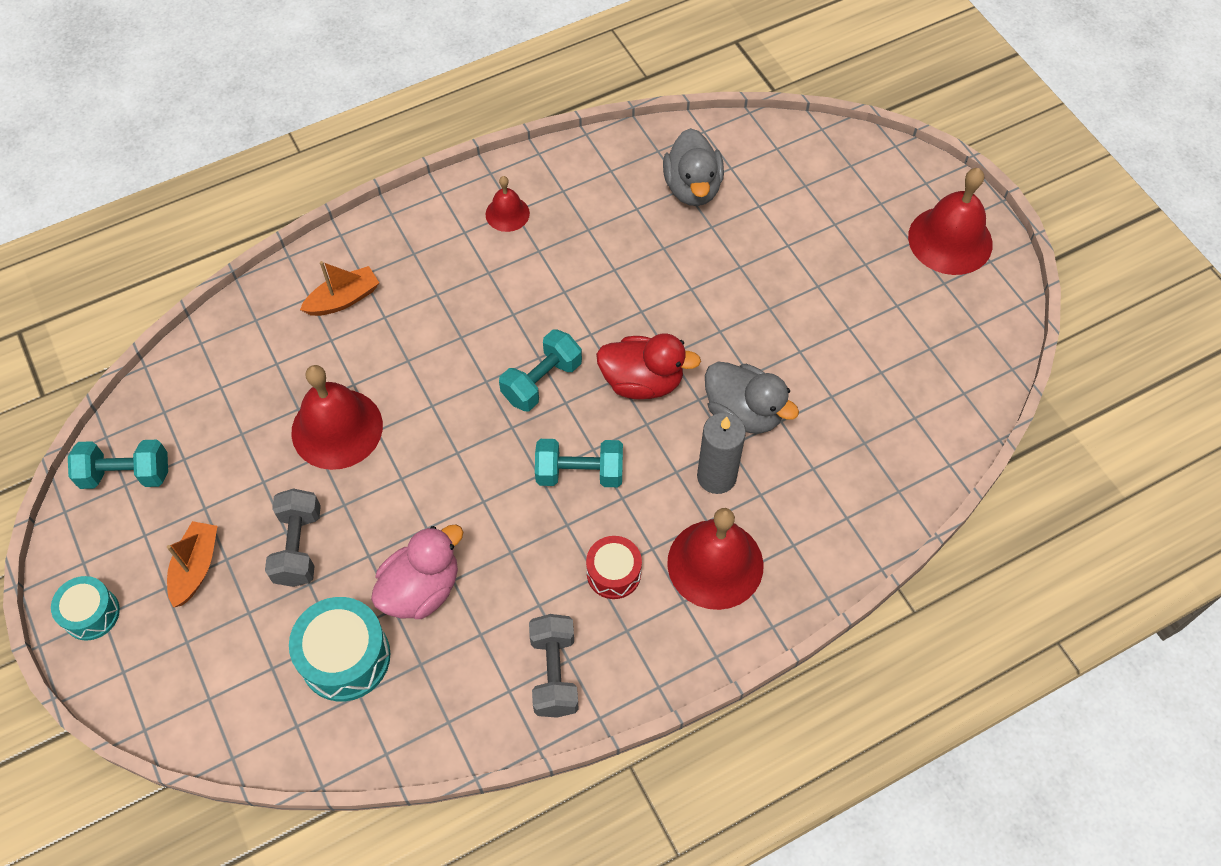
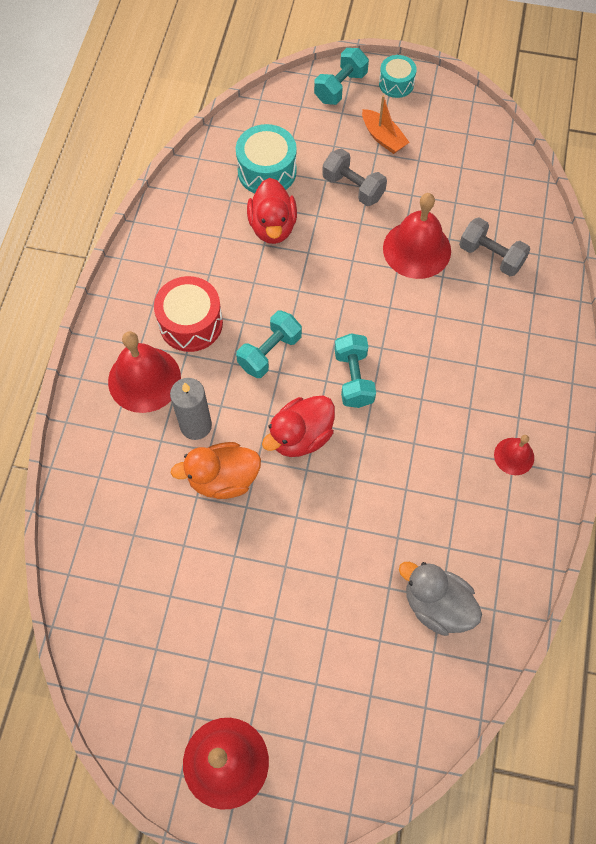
camera: 130 degrees right, 5 degrees up
(126, 474) = (474, 137): turquoise dumbbell -> turquoise dumbbell (340, 87)
(343, 299) = (516, 310): orange boat -> none
(421, 589) = (272, 227): pink duck -> red duck
(554, 673) = (164, 255): grey dumbbell -> grey dumbbell (491, 256)
(613, 573) = (191, 323): red drum -> red drum, size x1.59
(743, 412) = (223, 479): grey duck -> orange duck

